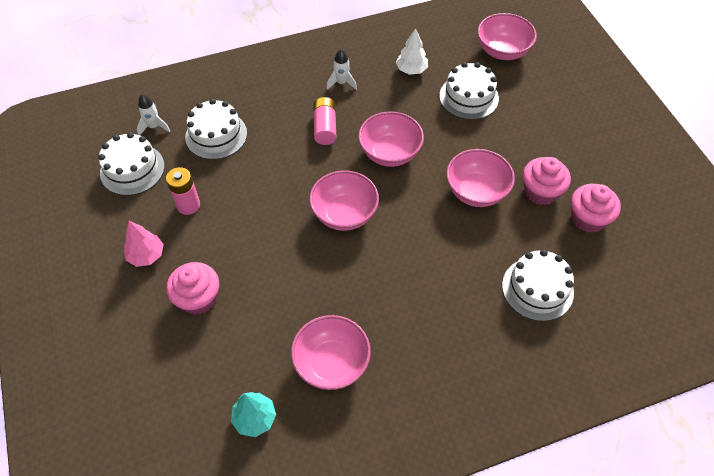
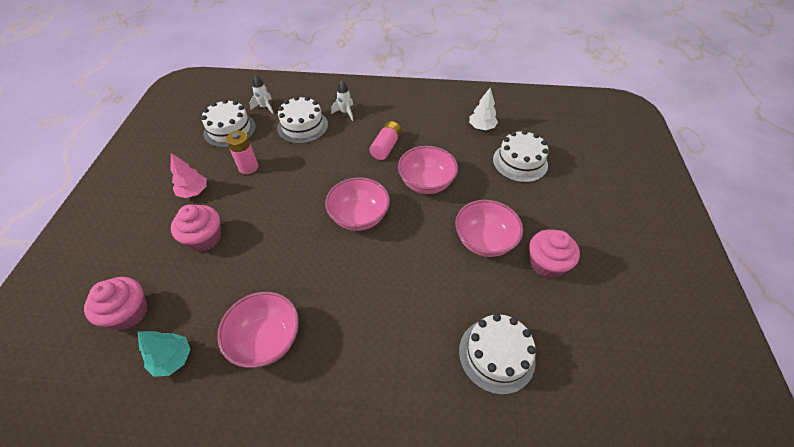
camera: 25 degrees right, 5 degrees down
(341, 83) = (419, 120): white rocket -> white rocket (345, 113)
(502, 51) = (569, 136): pink bowl -> none
(588, 218) = (583, 307): pink cupcake -> pink cupcake (128, 313)

